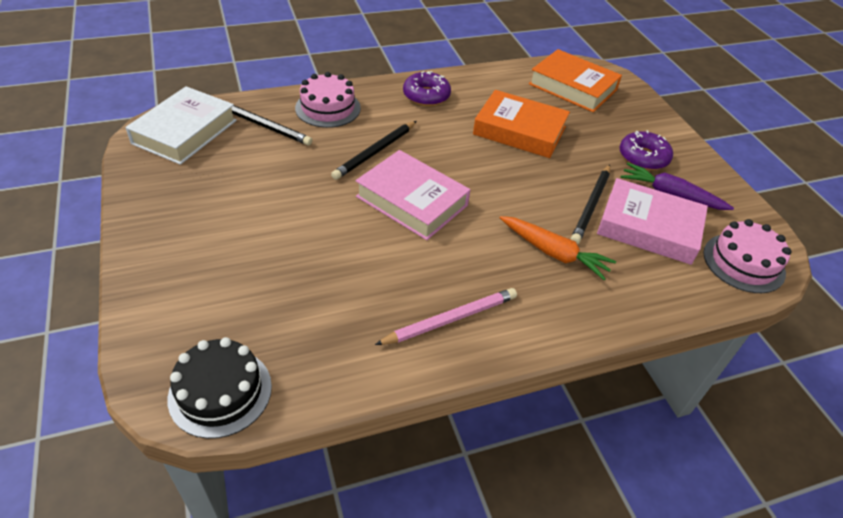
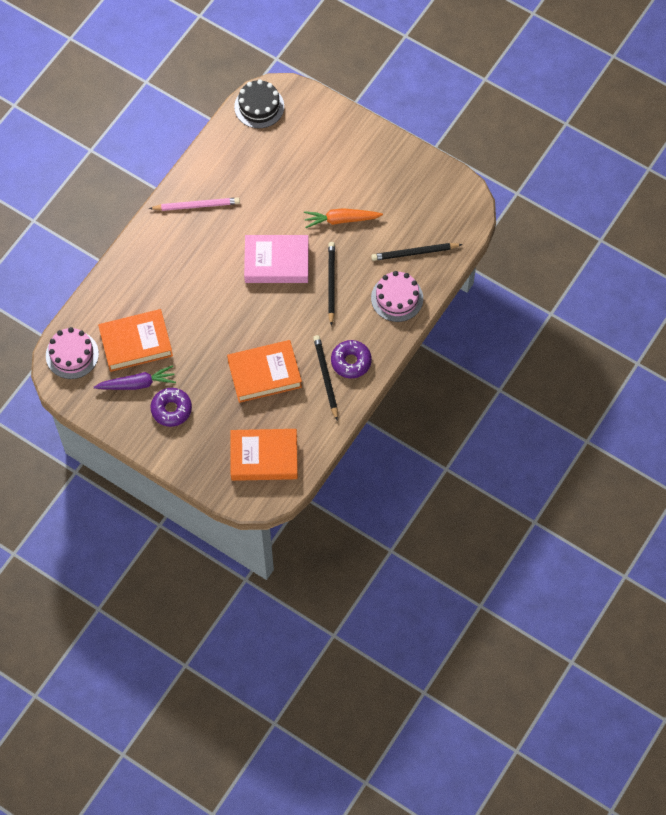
camera: 145 degrees right, 20 degrees up
(185, 132) = (449, 213): white book -> none
(450, 319) = (196, 205): pink pencil -> pink pencil turned 120 degrees counterclockwise
(554, 253) = (176, 283): orange carrot -> orange carrot (341, 220)
(591, 205) = (178, 336): black pencil -> black pencil (326, 377)
(648, 227) = (136, 343): pink book -> orange book

